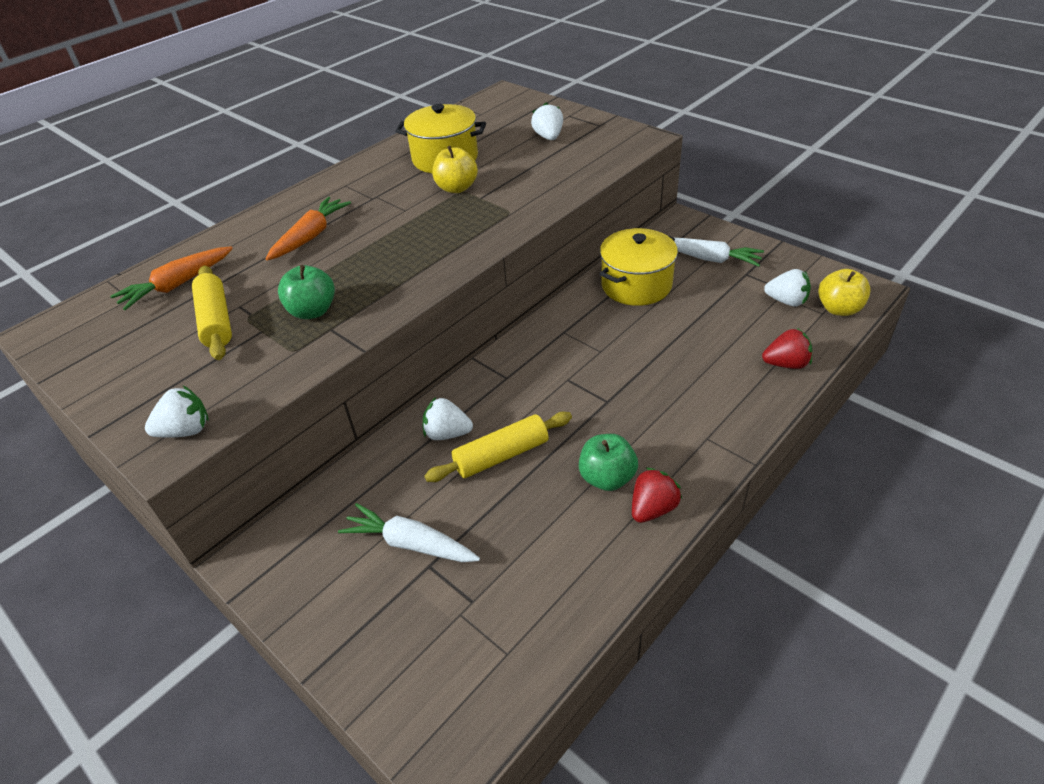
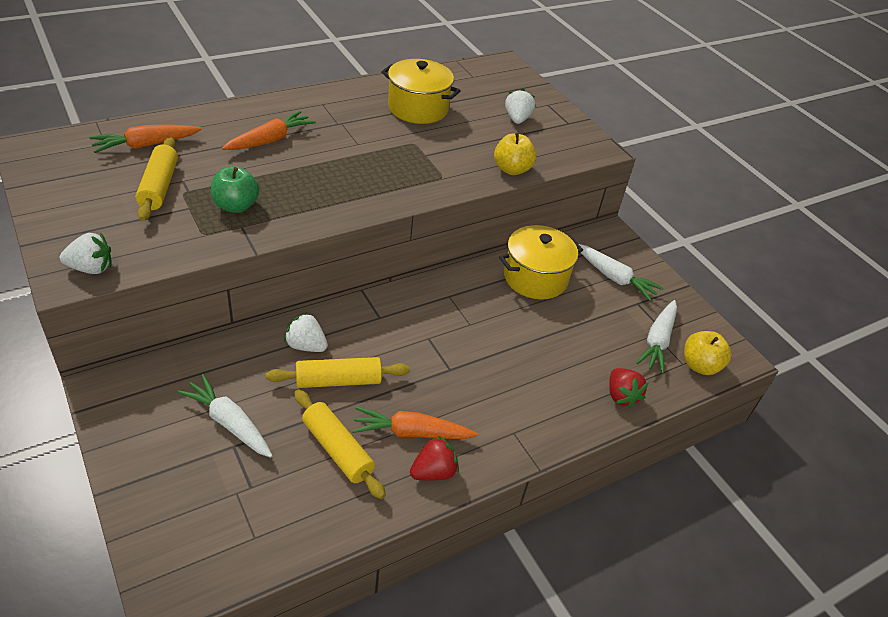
camera: 10 degrees right, 0 degrees up
(457, 188) = (411, 139): yellow apple -> yellow apple (512, 169)
(541, 525) = (337, 450): none -> yellow rolling pin
(607, 478) = (412, 433): green apple -> orange carrot
(786, 301) = (657, 341): white strawberry -> white carrot
(786, 364) = (621, 396): red strawberry -> red strawberry turned 60 degrees clockwise

